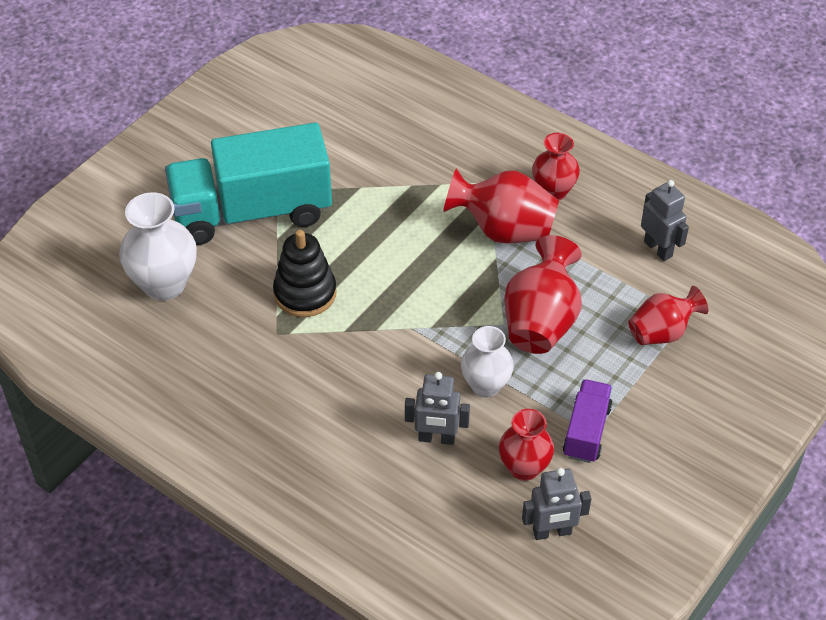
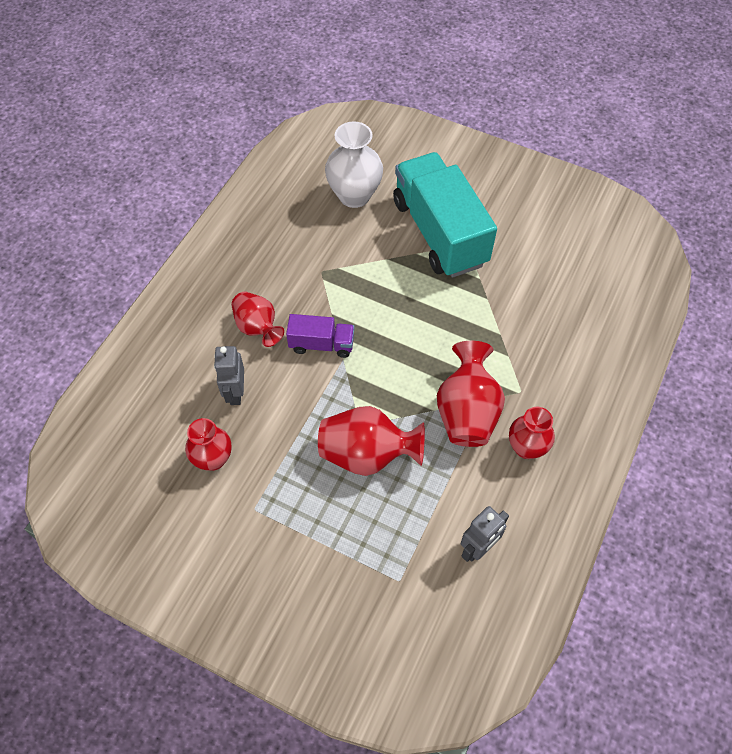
camera: 80 degrees right, 10 degrees up
(305, 293) = (364, 282): black stacking toy -> none
(485, 385) = (292, 420): white vase -> none
(552, 532) = (153, 487): grey robot -> none
(586, 431) = (255, 503): purple truck -> purple truck (321, 344)
(662, 333) = (374, 558): red vase -> red vase (257, 327)

